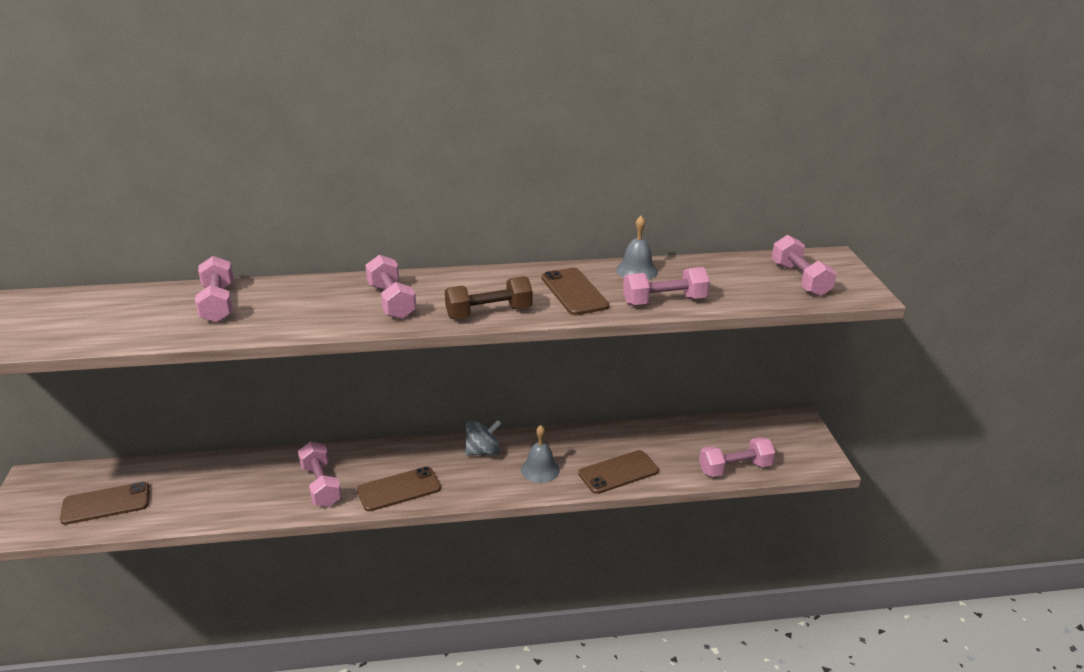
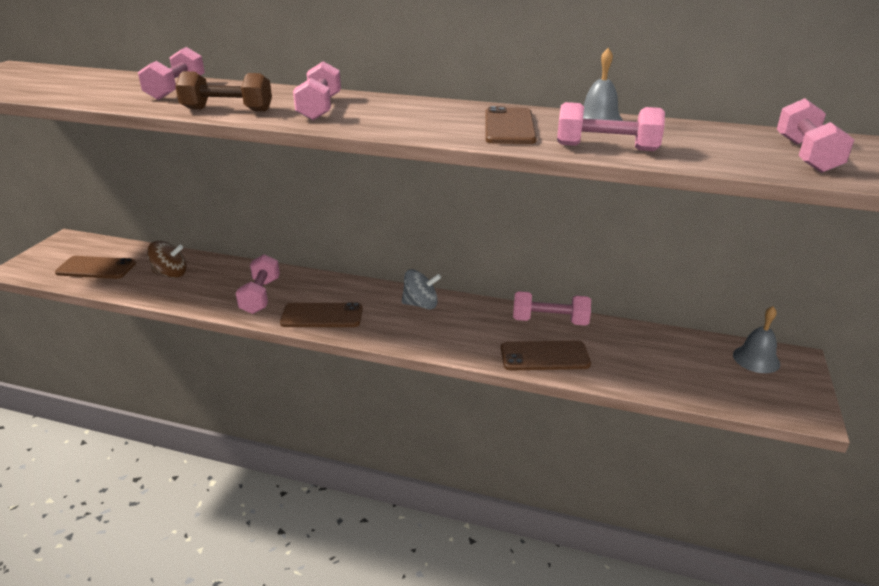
camera: 25 degrees right, 0 degrees up
(201, 487) = (170, 274): none -> brown spinning top
(489, 313) = (401, 128): brown dumbbell -> brown dumbbell (227, 110)
(540, 469) = (465, 333): grey bell -> grey bell (756, 359)
(735, 468) = (683, 387): pink dumbbell -> pink dumbbell (550, 321)

